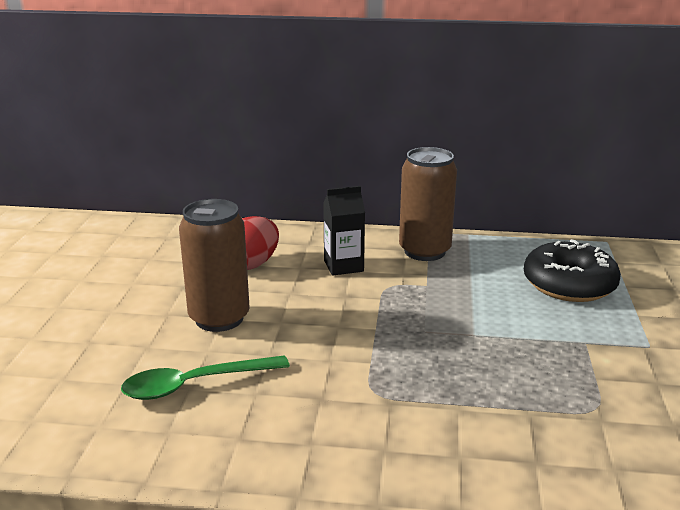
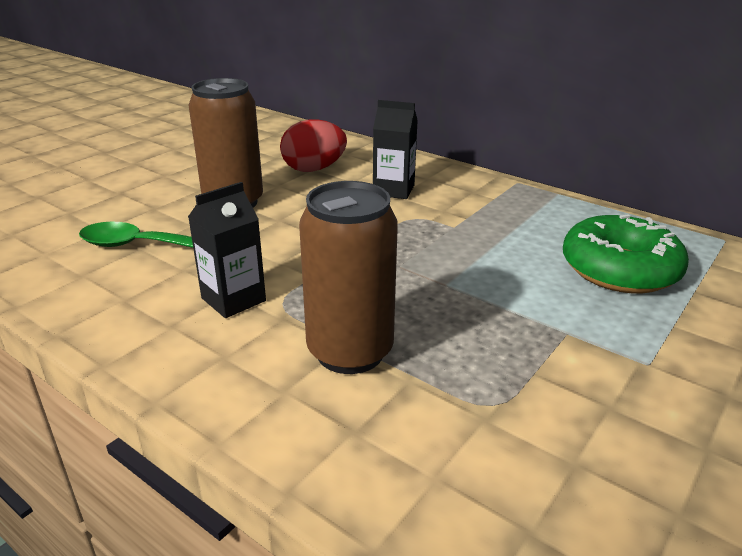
camera: 30 degrees right, 5 degrees up
(333, 403) = (233, 299): none -> black carton
(424, 251) = (490, 197): brown can -> brown can (350, 352)
(569, 284) = (619, 269): black donut -> green donut

